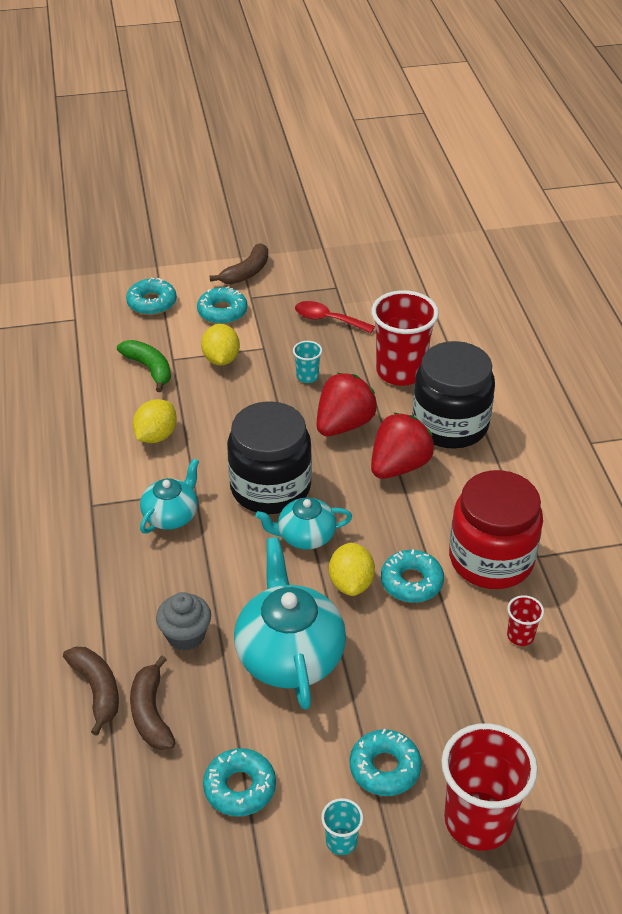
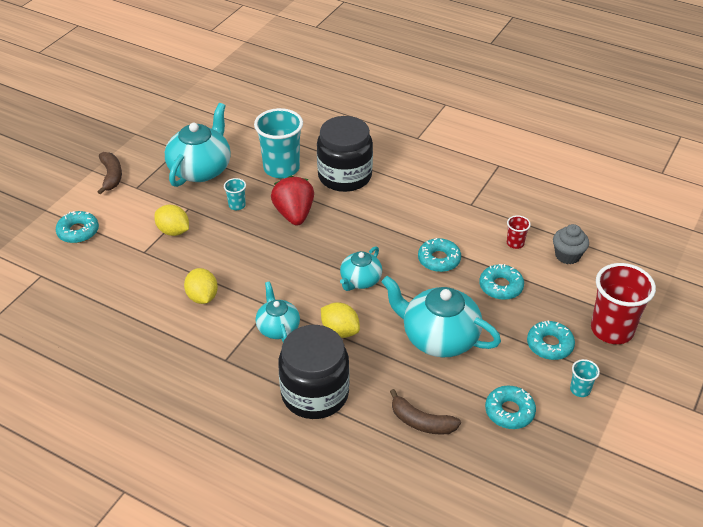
camera: 50 degrees left, 0 degrees up
(97, 690) = (379, 438): brown banana -> none
(149, 368) = (138, 267): green banana -> none
(185, 635) = (379, 374): grey cupcake -> grey cupcake (567, 255)
(222, 311) = (132, 206): turquoise donut -> turquoise donut (501, 286)
(270, 487) = (306, 272): black jar -> black jar (315, 393)
(327, 319) = (201, 169): red spoon -> turquoise teapot
(351, 583) = (414, 283): yellow lemon -> yellow lemon (340, 331)
(399, 466) = (352, 213): red strawberry -> none
(400, 372) = (281, 168): red cup -> turquoise cup
(491, 559) = (455, 221): red jar -> none

